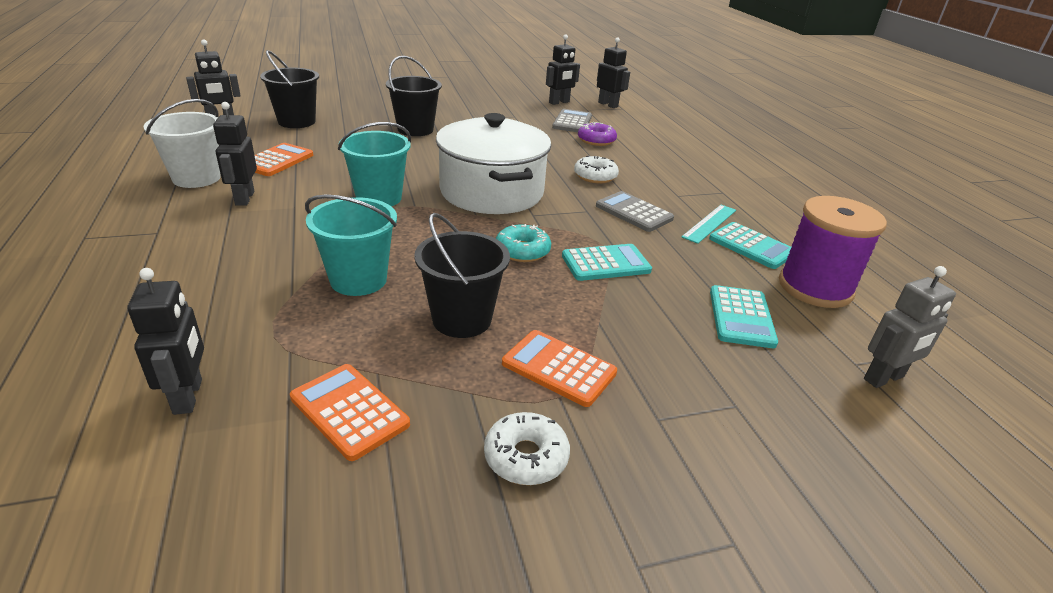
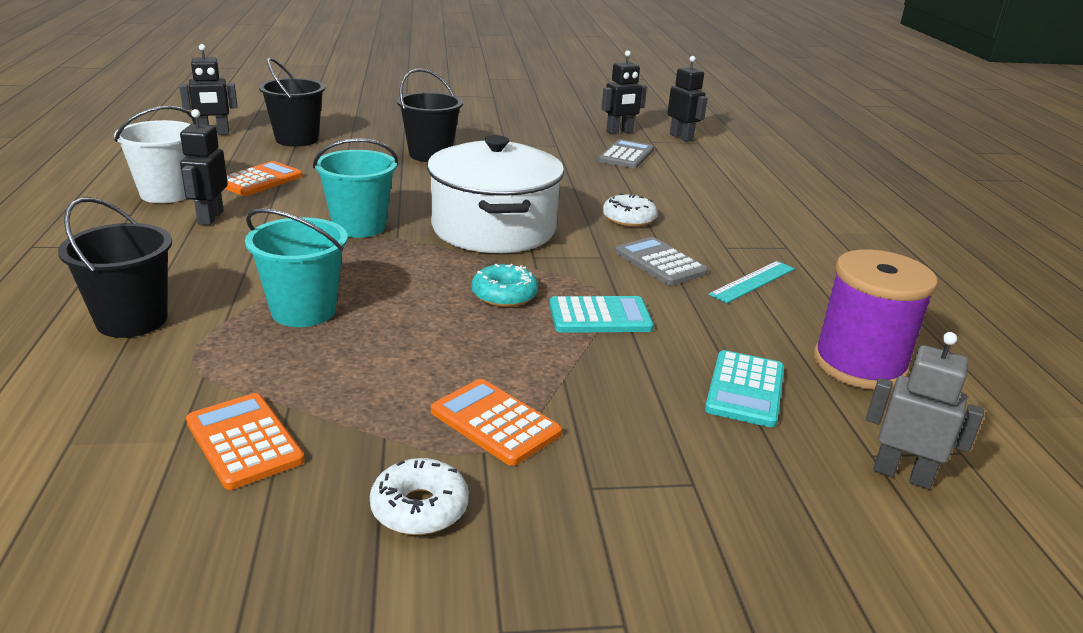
camera: 10 degrees right, 5 degrees down
(188, 396) = (84, 409): black robot -> none
(462, 319) = (404, 361): black bucket -> black bucket (132, 320)
(596, 140) = (648, 178): purple donut -> none
(751, 246) = (796, 311): turquoise calculator -> none
(884, 378) = (902, 474): grey robot -> grey robot turned 135 degrees counterclockwise

